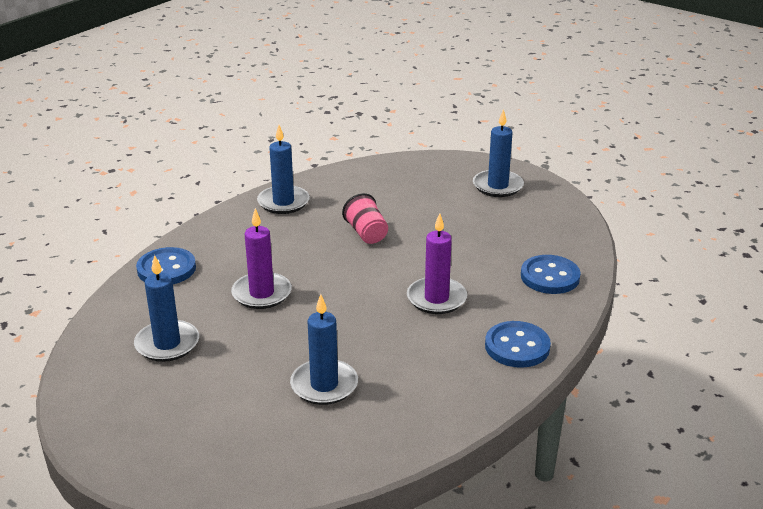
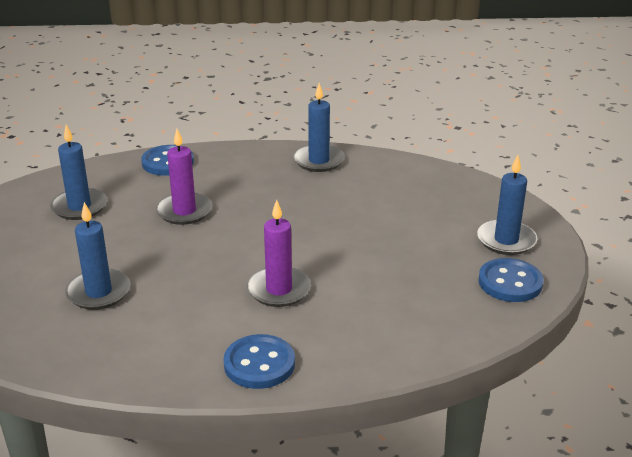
camera: 50 degrees right, 0 degrees up
(366, 233) = (328, 214): pink cup -> none
(550, 277) = (396, 334): blue button -> blue button (510, 282)

